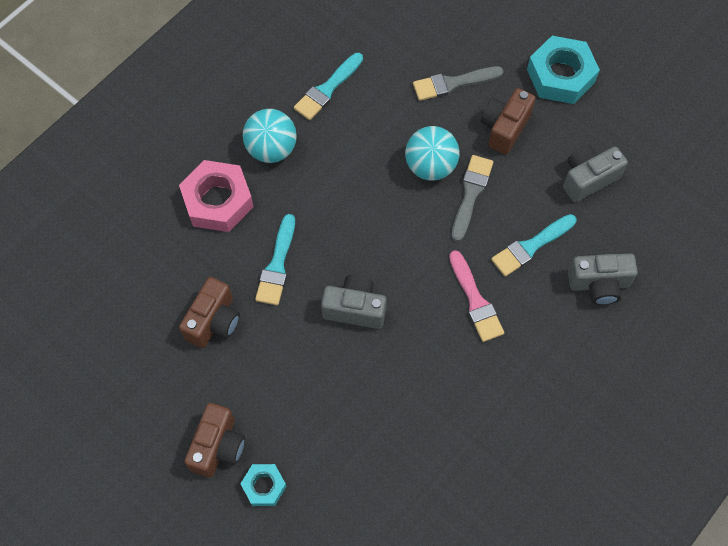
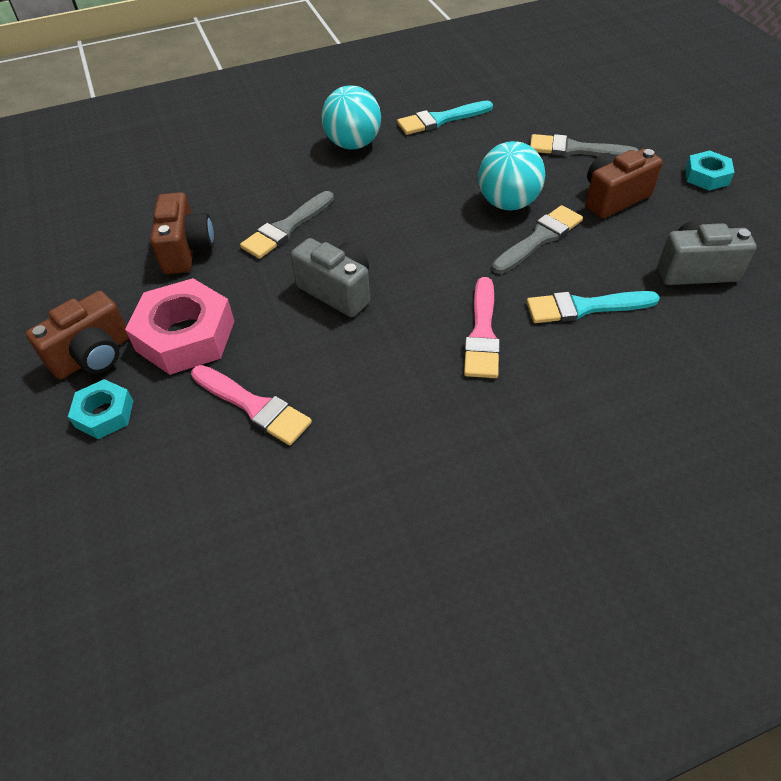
camera: 30 degrees right, 15 degrees down
(214, 321) = (187, 250): brown camera -> brown camera turned 60 degrees counterclockwise
(217, 201) = (271, 164): pink nut -> pink nut (185, 336)
(277, 265) = (286, 228): turquoise brush -> grey brush
(360, 431) = (253, 406): none -> pink brush
(561, 75) = (707, 176): turquoise nut -> turquoise nut, size x0.55
(599, 284) = (656, 375): grey camera -> none

